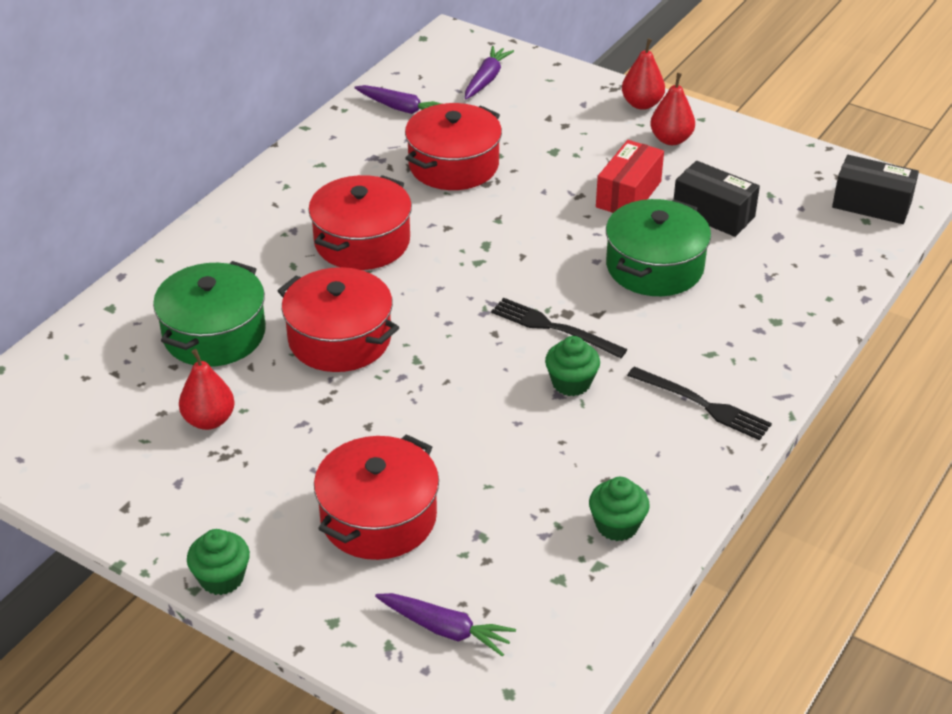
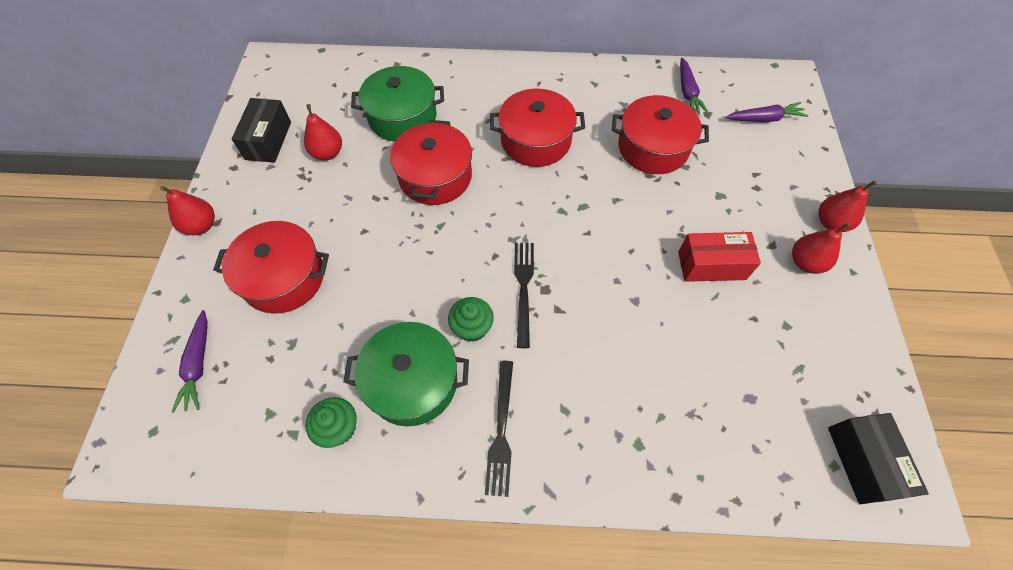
camera: 60 degrees right, 20 degrees up
(221, 578) = (201, 226): green cupcake -> red pear
(654, 267) = (639, 322): green pot -> green pot (412, 381)
(713, 214) = (738, 335): black box -> black box (268, 140)

